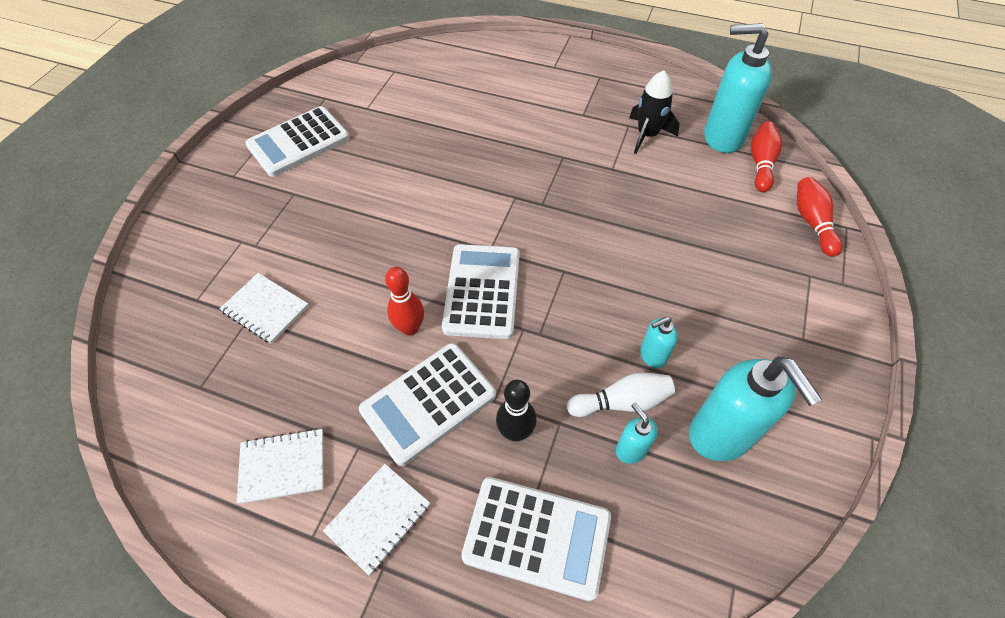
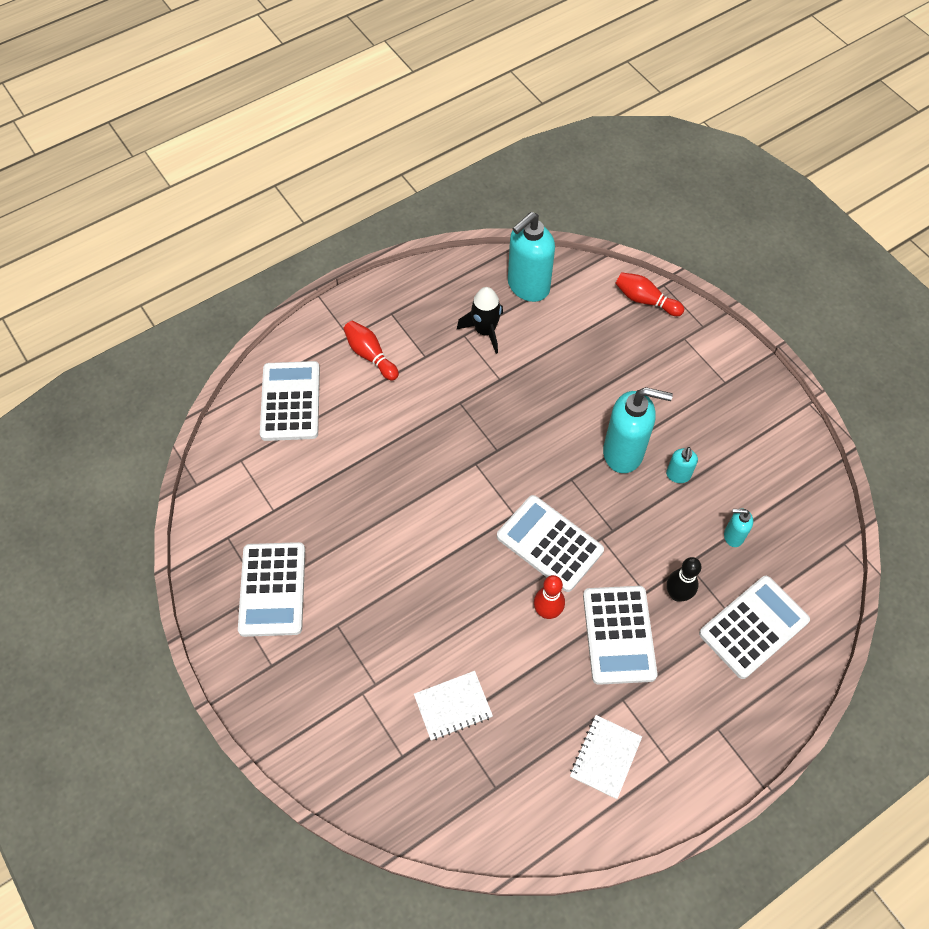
camera: 55 degrees left, 5 degrees up
(378, 518) = (683, 713): white notebook -> none
(466, 68) = (290, 401): none -> white calculator
(622, 402) = (698, 517): white bowling pin -> none
(721, 435) = (756, 480): turquoise soap dispenser -> turquoise soap dispenser (623, 453)
(761, 164) = (572, 285): red bowling pin -> red bowling pin (370, 355)

